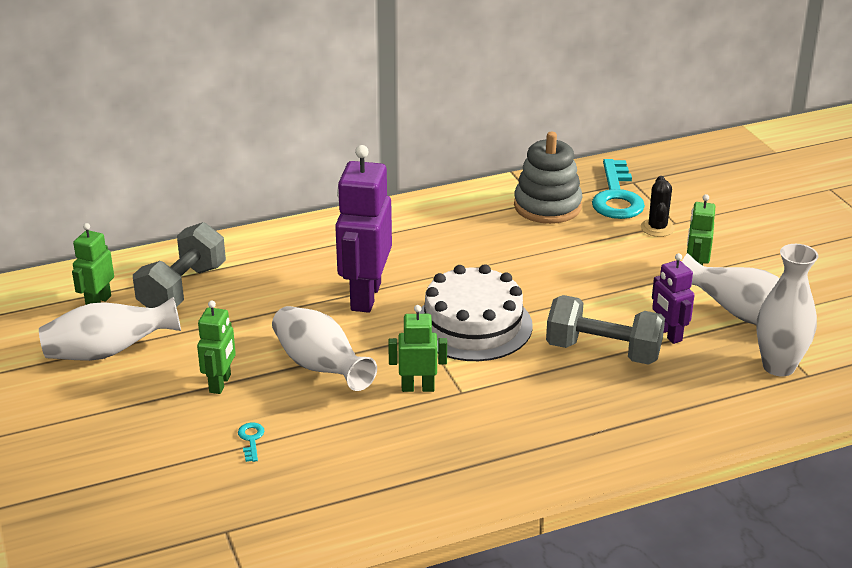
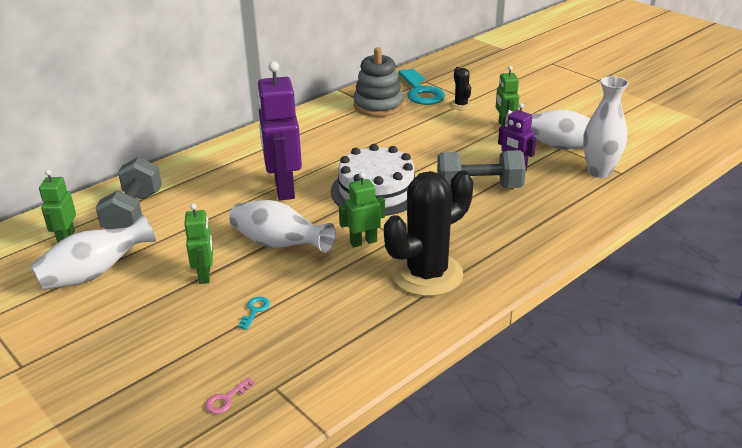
camera: 20 degrees left, 0 degrees up
(171, 529) = (226, 399): none -> pink key
(251, 439) = (255, 311): turquoise key -> turquoise key turned 45 degrees clockwise
(467, 447) = (427, 274): none -> black cactus

